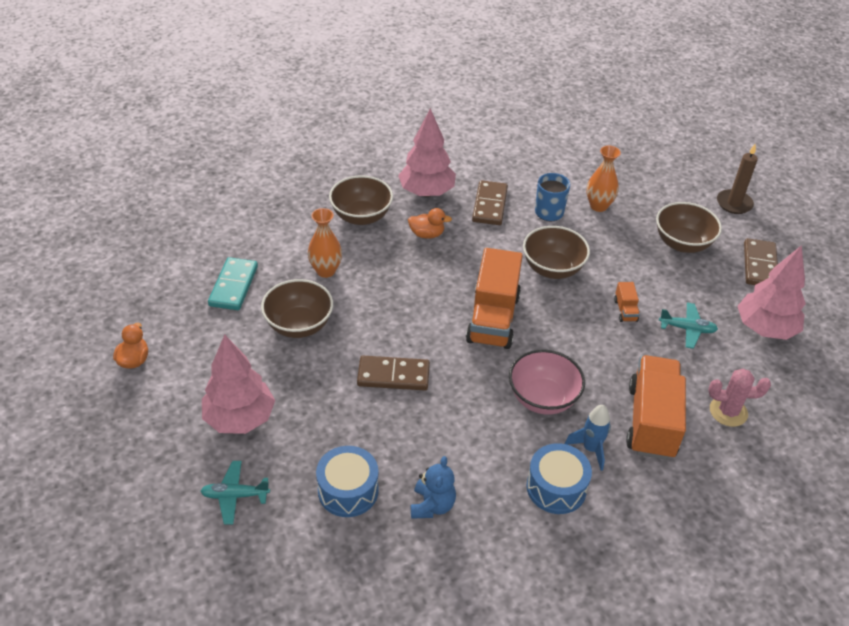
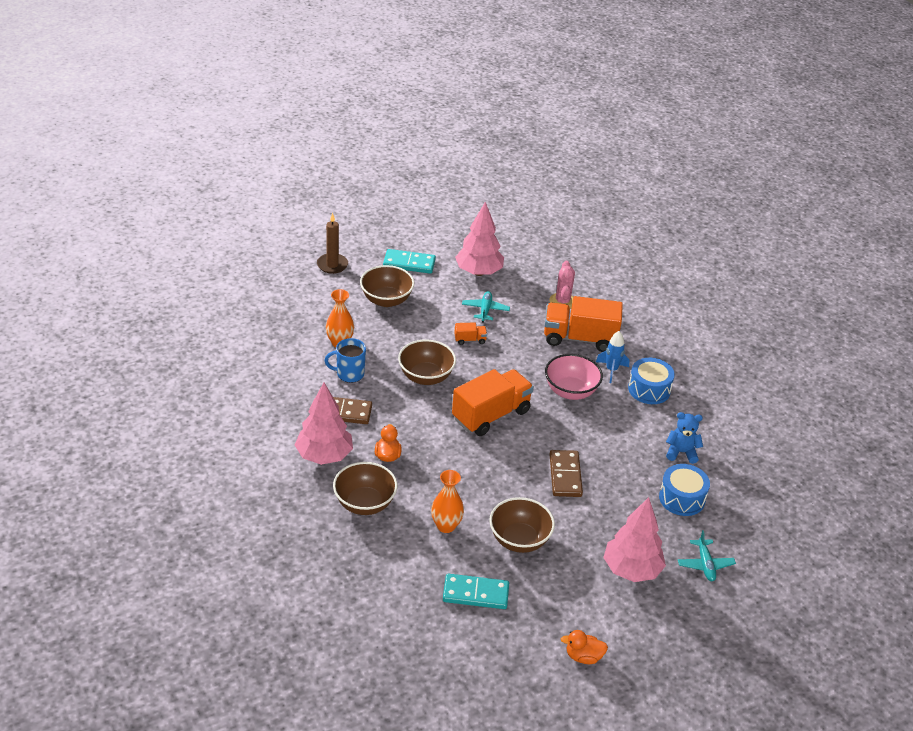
camera: 95 degrees left, 5 degrees down
(493, 318) = (491, 415): orange truck -> orange truck turned 45 degrees counterclockwise
(759, 265) = (409, 263): brown domino -> turquoise domino

